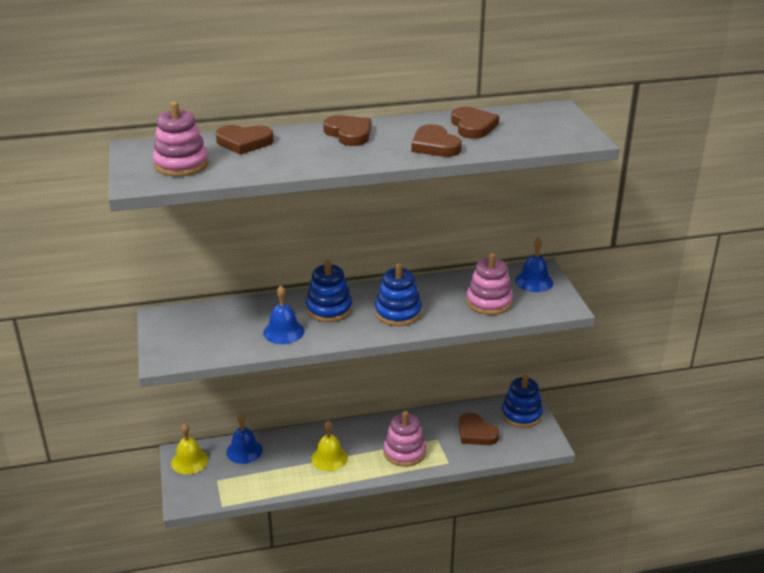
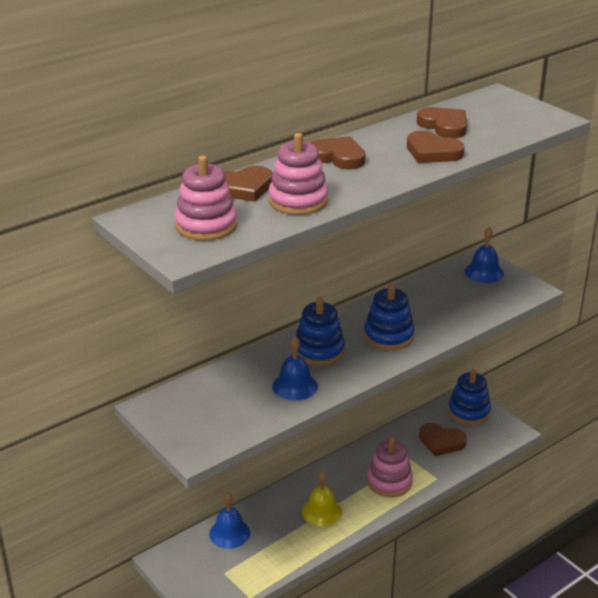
camera: 25 degrees left, 0 degrees up
(189, 461) = (179, 563): yellow bell -> none
(489, 302) = (462, 303): pink stacking toy -> pink stacking toy (298, 201)

